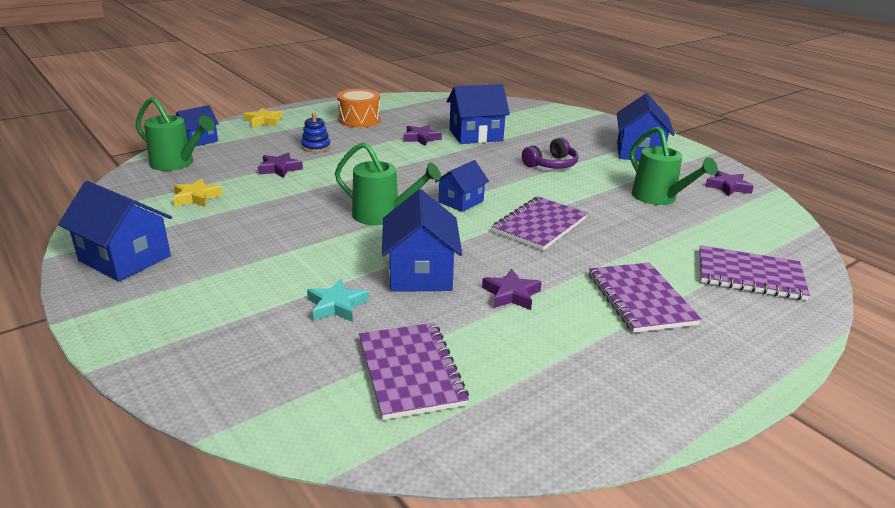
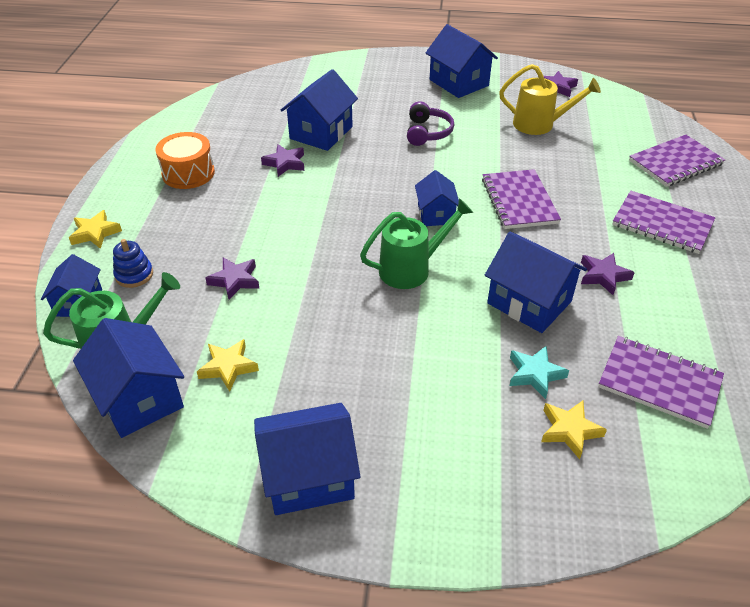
camera: 45 degrees left, 15 degrees up
(138, 185) = (139, 398): none -> blue house
(289, 345) = (569, 430): none -> yellow star
(316, 147) = (215, 232): blue stacking toy -> blue stacking toy (134, 275)
(659, 198) = (540, 125): green watering can -> yellow watering can

